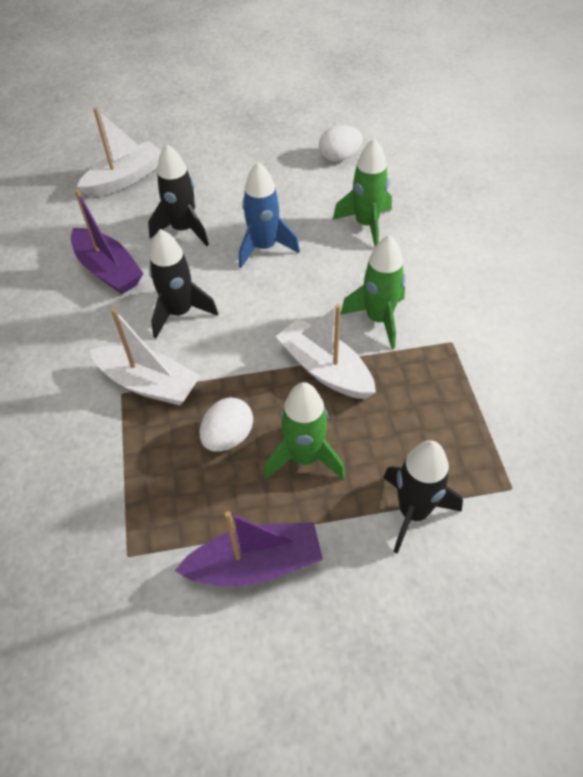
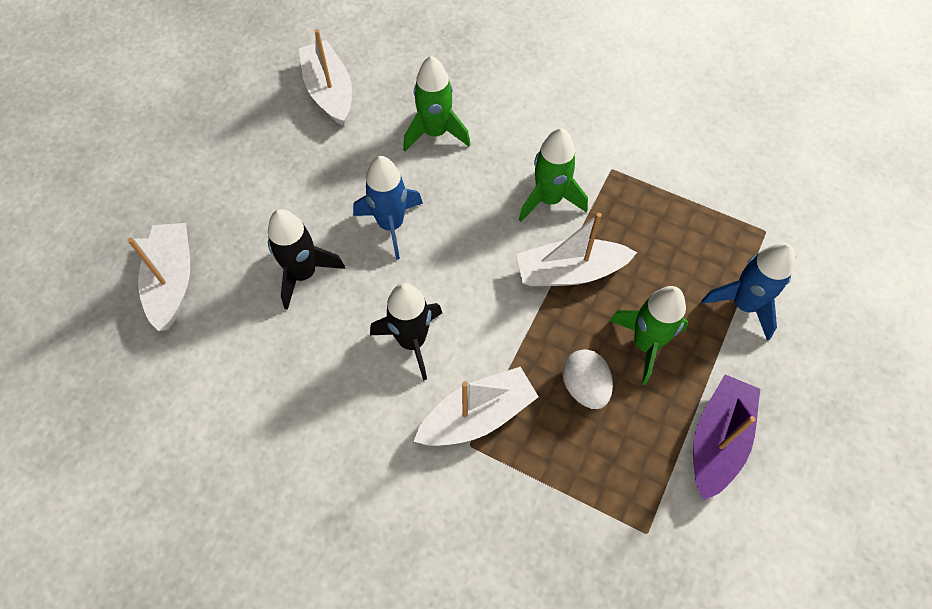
camera: 55 degrees left, 10 degrees up
(108, 270) = (298, 371): purple boat -> none
(339, 157) = (329, 92): white egg -> white boat
(413, 512) = (743, 304): black rocket -> blue rocket

